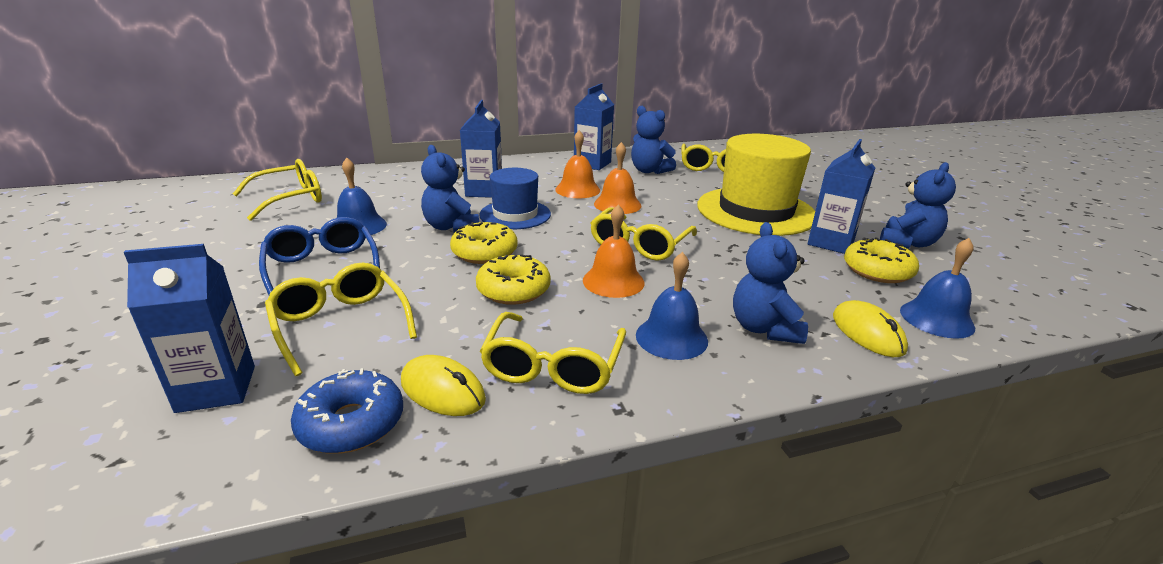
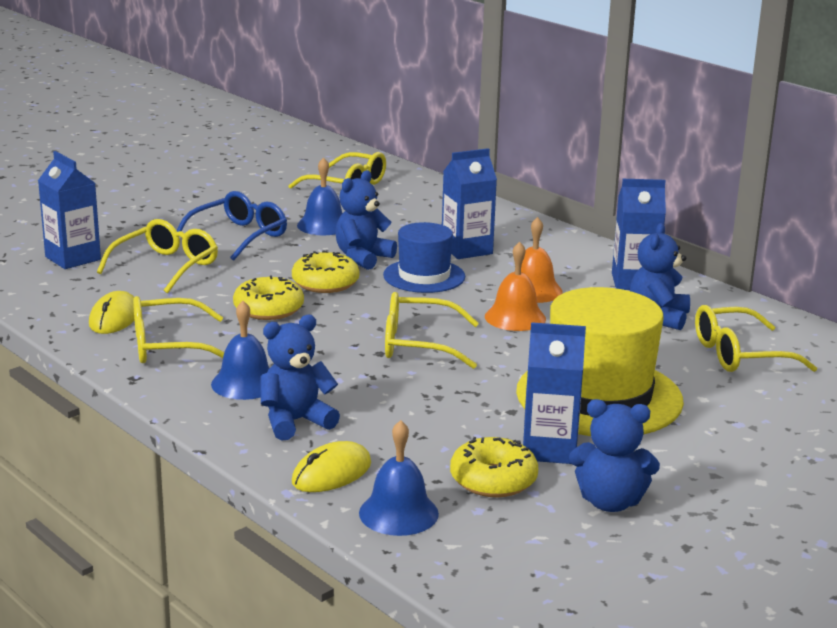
camera: 65 degrees right, 5 degrees down
(351, 423) = (65, 302): blue donut -> none
(613, 281) = (324, 345): orange bell -> none

